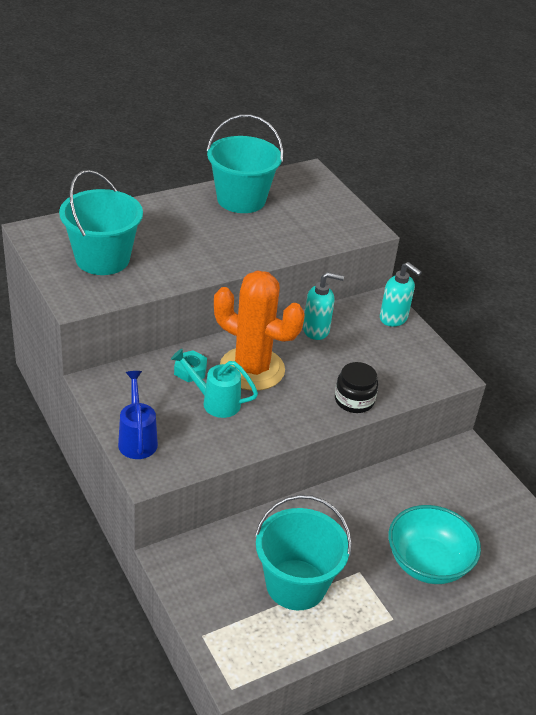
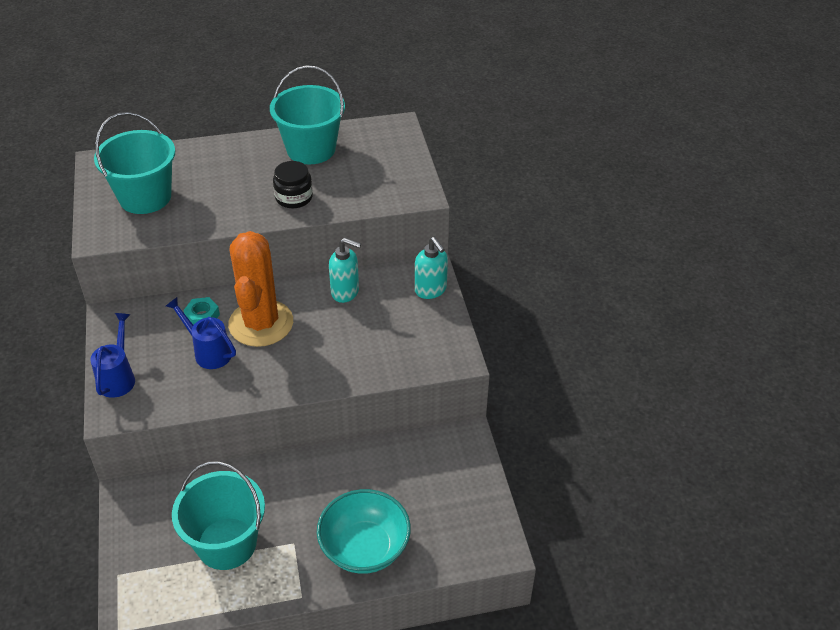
camera: 20 degrees right, 5 degrees up
(215, 402) = (208, 352): turquoise watering can -> blue watering can
(252, 369) = (261, 323): orange cactus -> orange cactus turned 45 degrees clockwise
(354, 400) = (342, 371): black jar -> black jar (294, 197)

